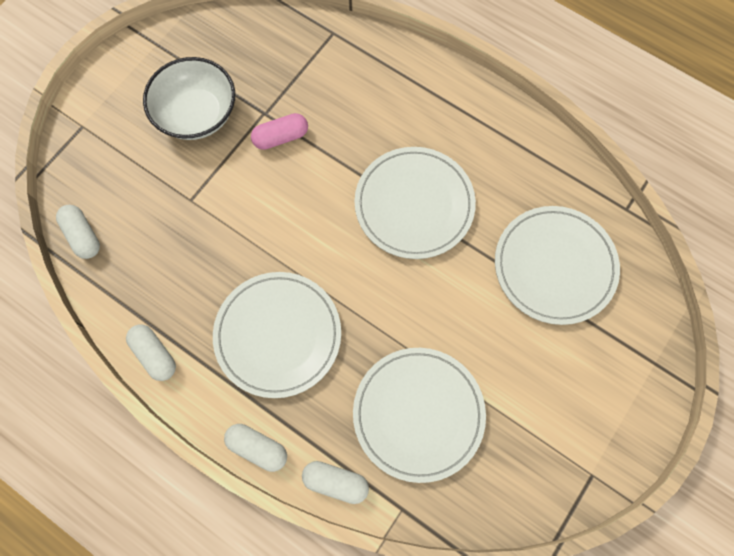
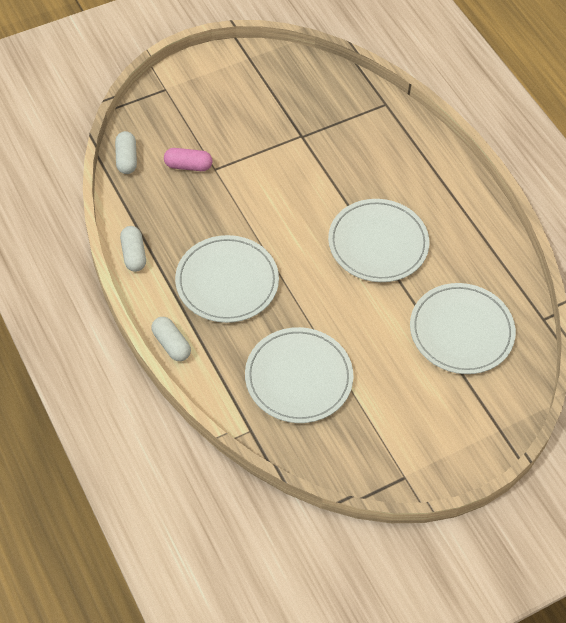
camera: 25 degrees right, 15 degrees down
(197, 114) = (252, 116): white bowl -> none
(281, 137) = (304, 157): pink capsule -> pink capsule (188, 166)
(335, 482) = (213, 391): white capsule -> none

